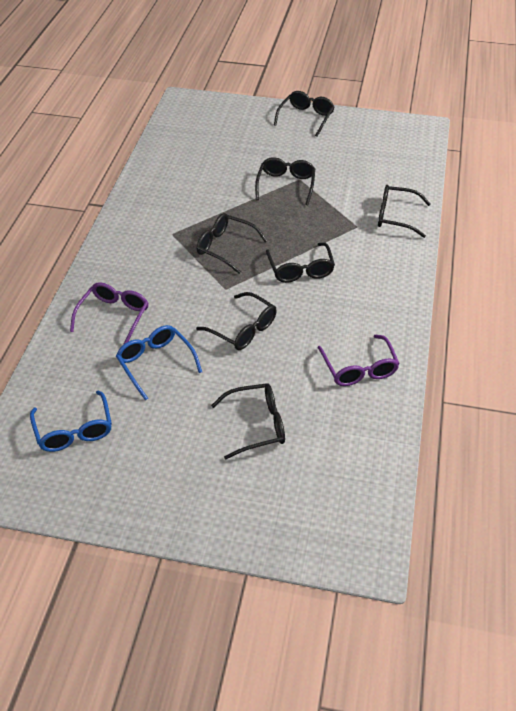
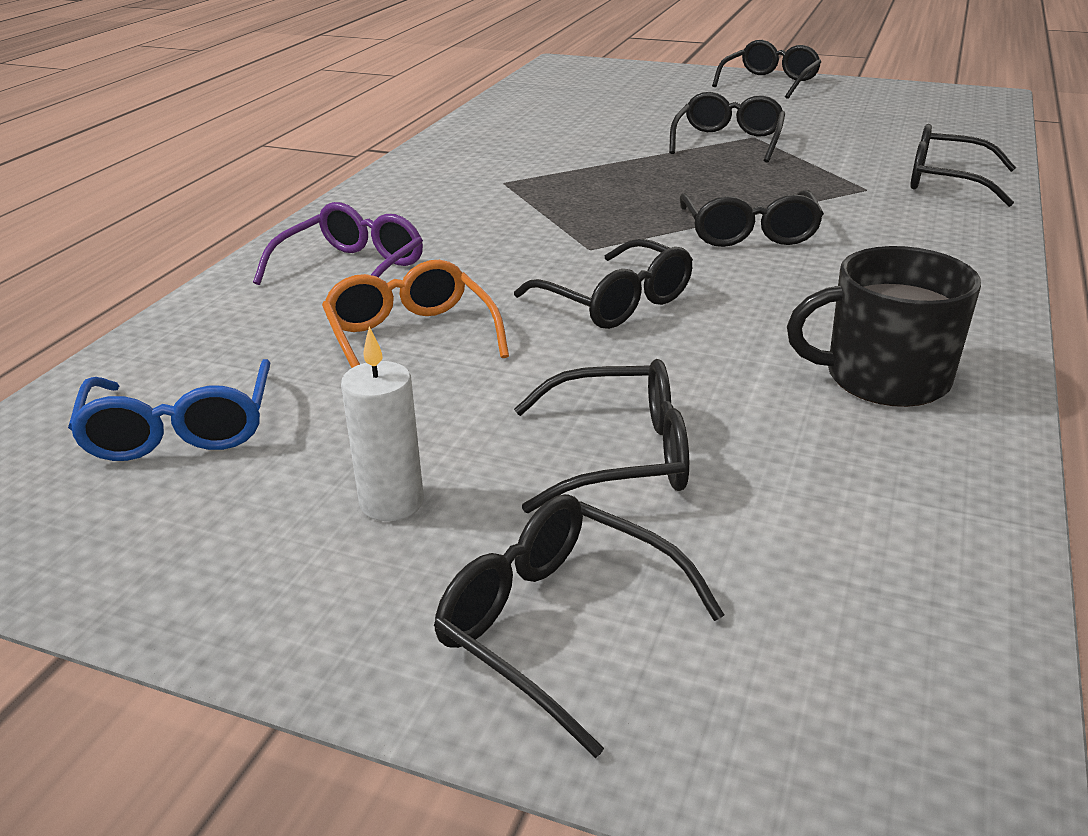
camera: 10 degrees right, 15 degrees down
(155, 363) = (410, 338): blue glasses -> orange glasses
(173, 459) = (391, 502): none -> white candle
(225, 247) = (601, 201): black glasses -> black glasses (558, 625)
(359, 369) = (884, 378): purple glasses -> black mug

